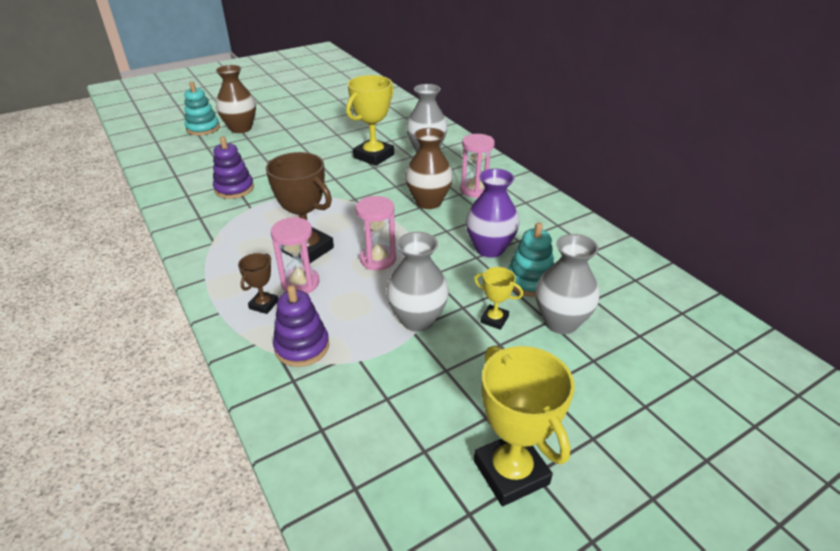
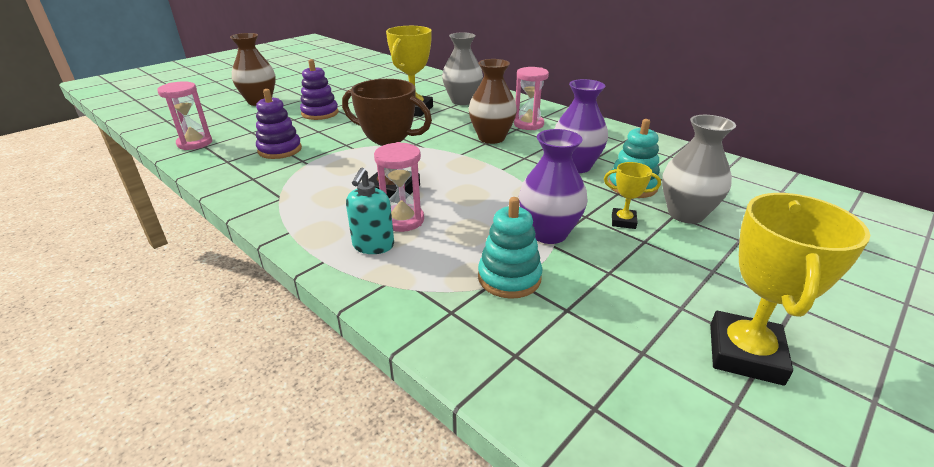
camera: 15 degrees left, 5 degrees down
(203, 128) = (217, 105): turquoise stacking toy -> turquoise stacking toy (509, 278)
(264, 305) = (373, 246): brown trophy -> turquoise soap dispenser
(302, 347) = (441, 278): purple stacking toy -> purple stacking toy (320, 113)
(378, 259) = (472, 189): pink hourglass -> pink hourglass (195, 143)
(417, 320) = (548, 233): grey vase -> purple vase
(511, 472) = (745, 353): yellow trophy -> yellow trophy turned 60 degrees clockwise

